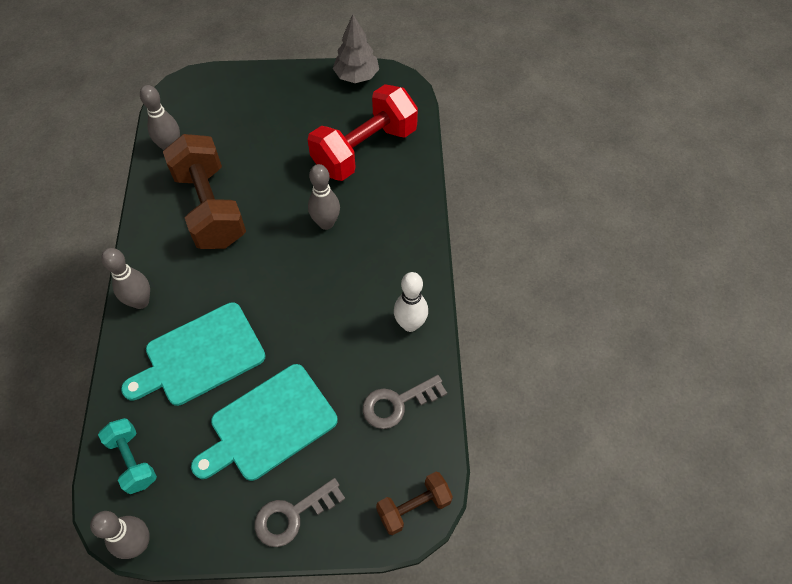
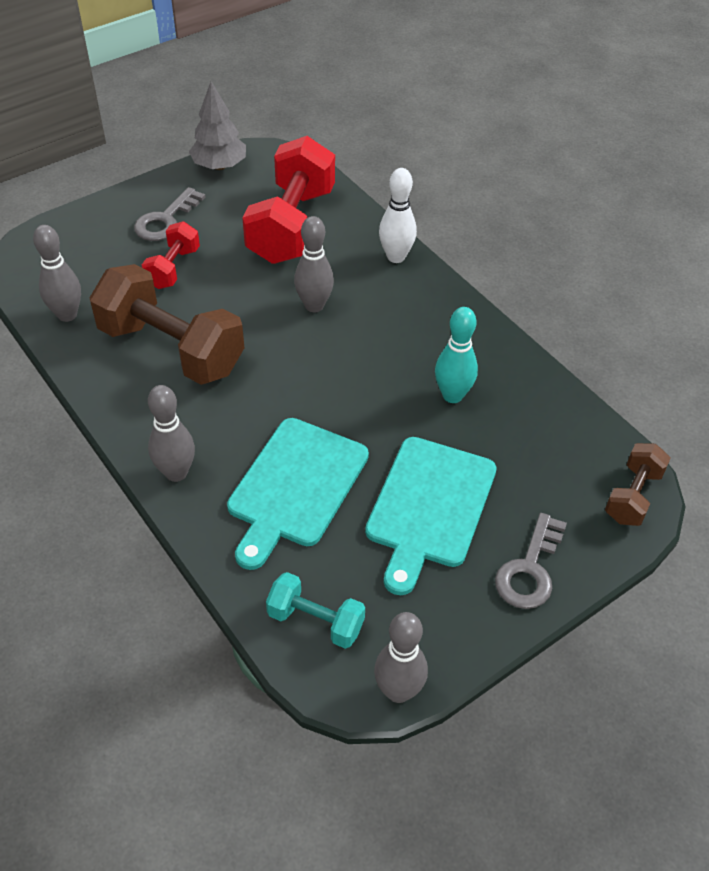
camera: 35 degrees left, 10 degrees down
(261, 145) = (173, 268): none -> red dumbbell
(358, 348) = (452, 395): none -> turquoise bowling pin
(397, 403) = (535, 421): grey key -> grey key (165, 220)
(410, 324) = (482, 351): white bowling pin -> white bowling pin (396, 257)

